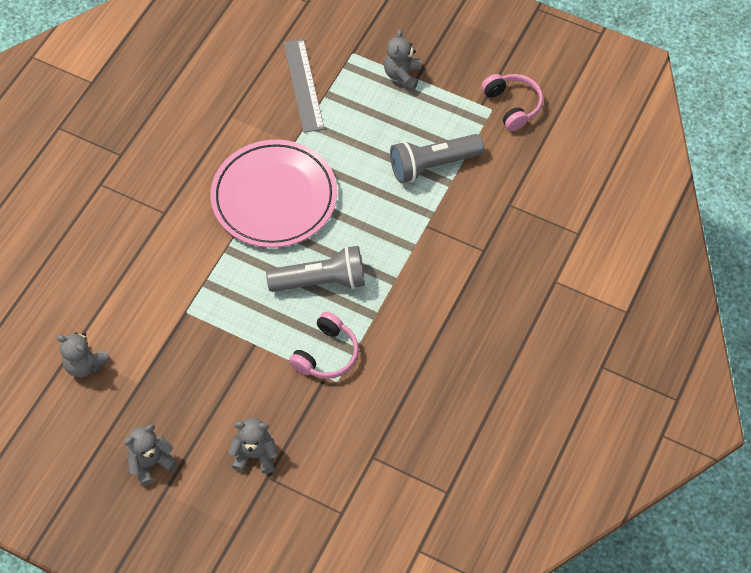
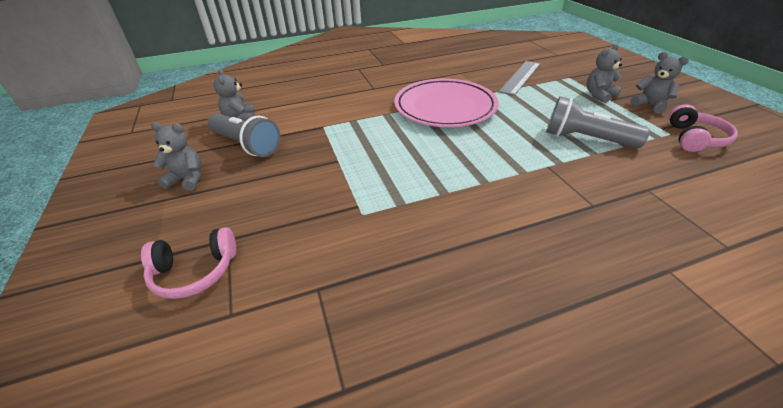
camera: 45 degrees right, 20 degrees down
(255, 455) = (243, 219): grey teddy bear -> grey teddy bear (650, 105)
(321, 281) = (426, 154): grey flashlight -> grey flashlight (246, 145)
(326, 354) = (377, 193): pink headphones -> pink headphones (195, 272)

